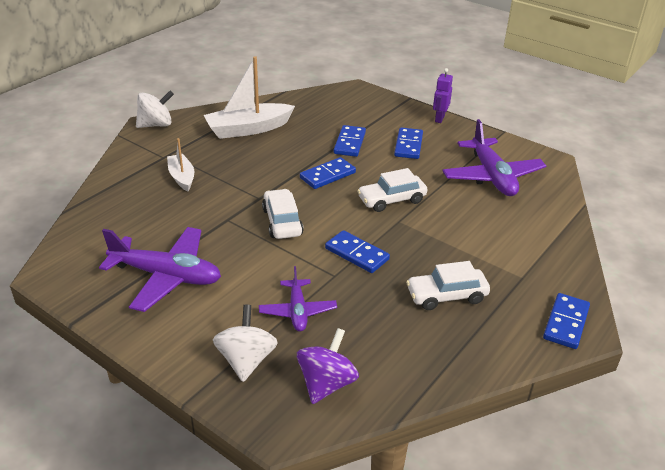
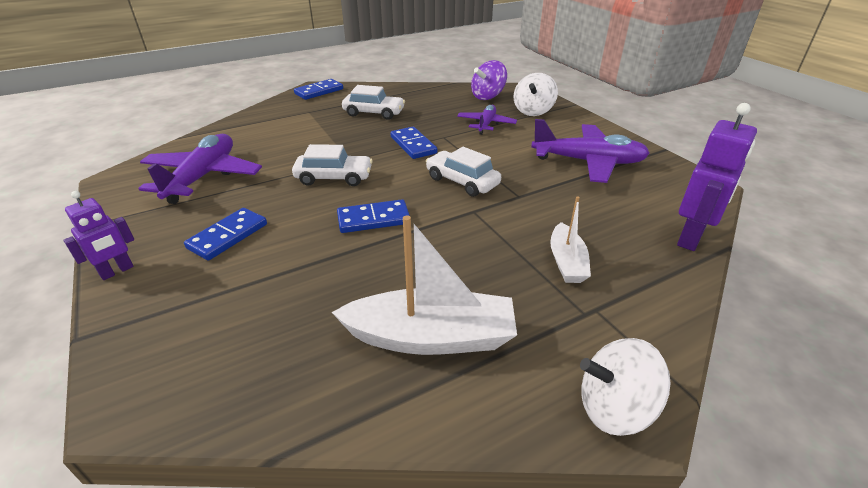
camera: 155 degrees left, 0 degrees up
(87, 213) = (691, 238): none -> purple robot
(166, 276) = (588, 162): purple plane -> purple plane turned 150 degrees clockwise
(282, 222) = (462, 181): white car -> white car turned 120 degrees clockwise
(350, 143) = (297, 260): blue domino -> none

